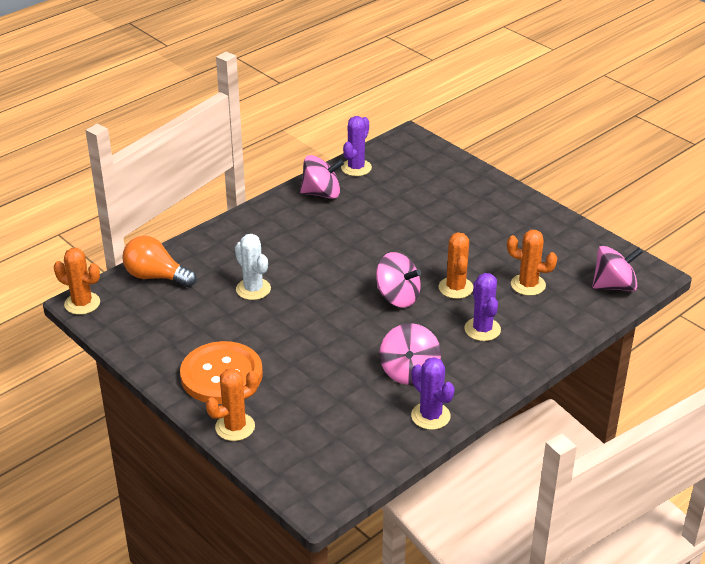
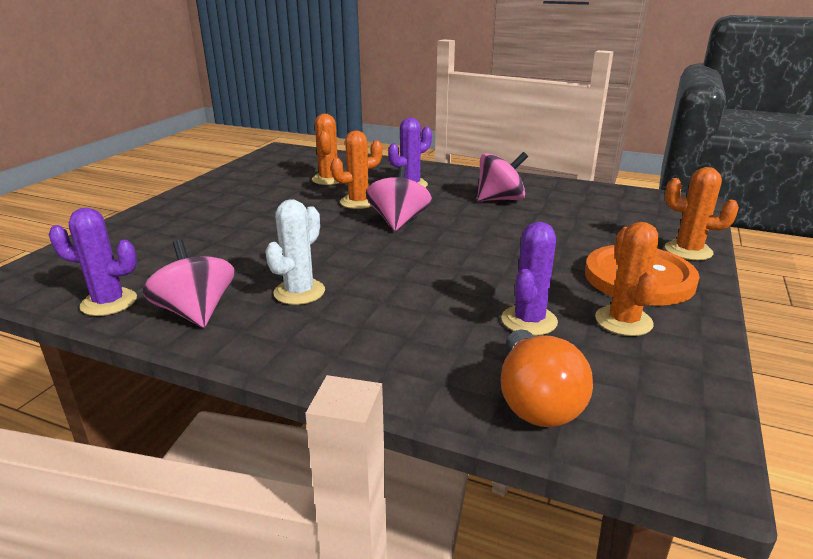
camera: 115 degrees left, 10 degrees down
(82, 303) = (701, 463): orange cactus -> orange cactus (623, 321)
(253, 289) = (471, 302): white cactus -> white cactus (299, 292)
(430, 416) = (540, 185): purple cactus -> purple cactus (529, 320)
(614, 286) = (306, 156): pink spinning top -> none

